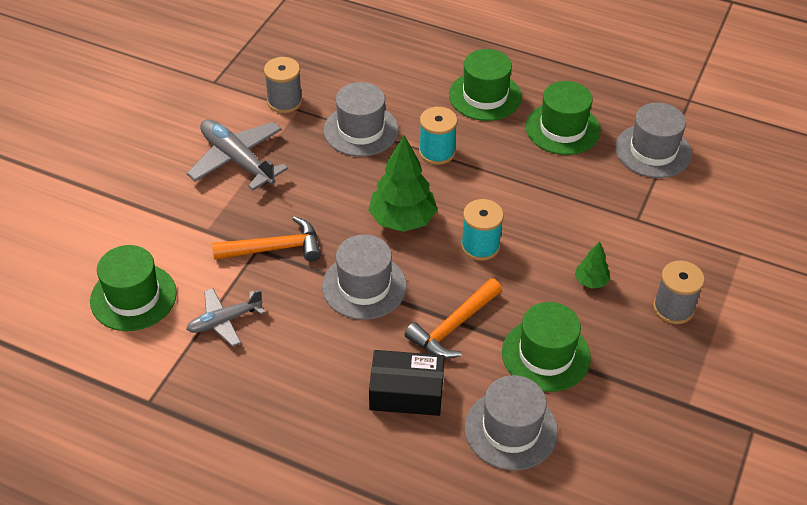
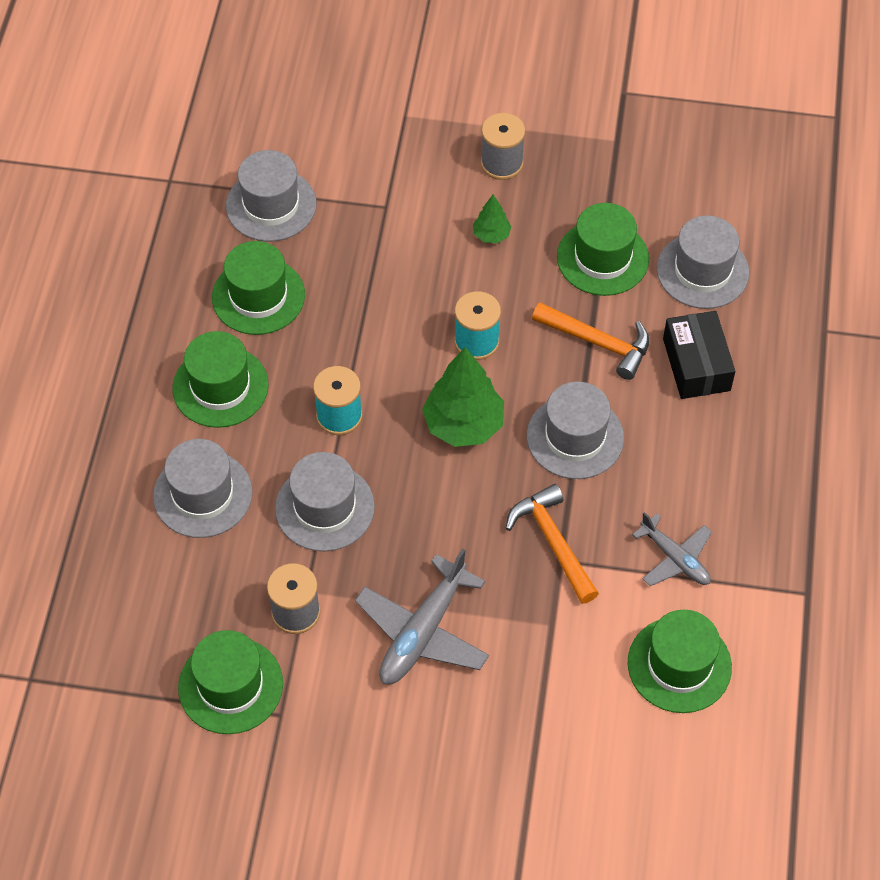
camera: 105 degrees left, 10 degrees up
(247, 64) = (230, 685): none -> green hat
(397, 74) = (202, 494): none -> grey hat

